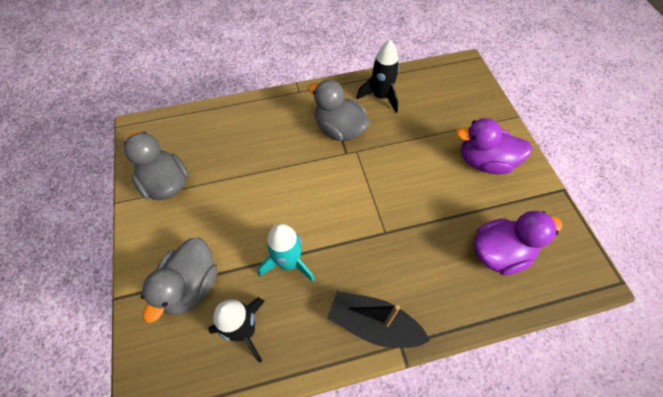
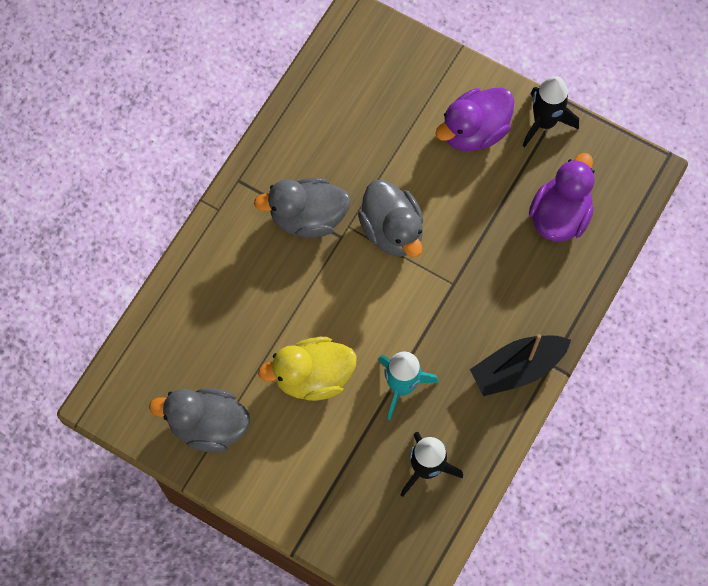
camera: 45 degrees left, 10 degrees up
(191, 286) = (344, 481): grey duck -> grey duck (392, 230)
(247, 209) = (313, 377): none -> yellow duck
(381, 97) = (309, 141): black rocket -> black rocket (544, 122)

